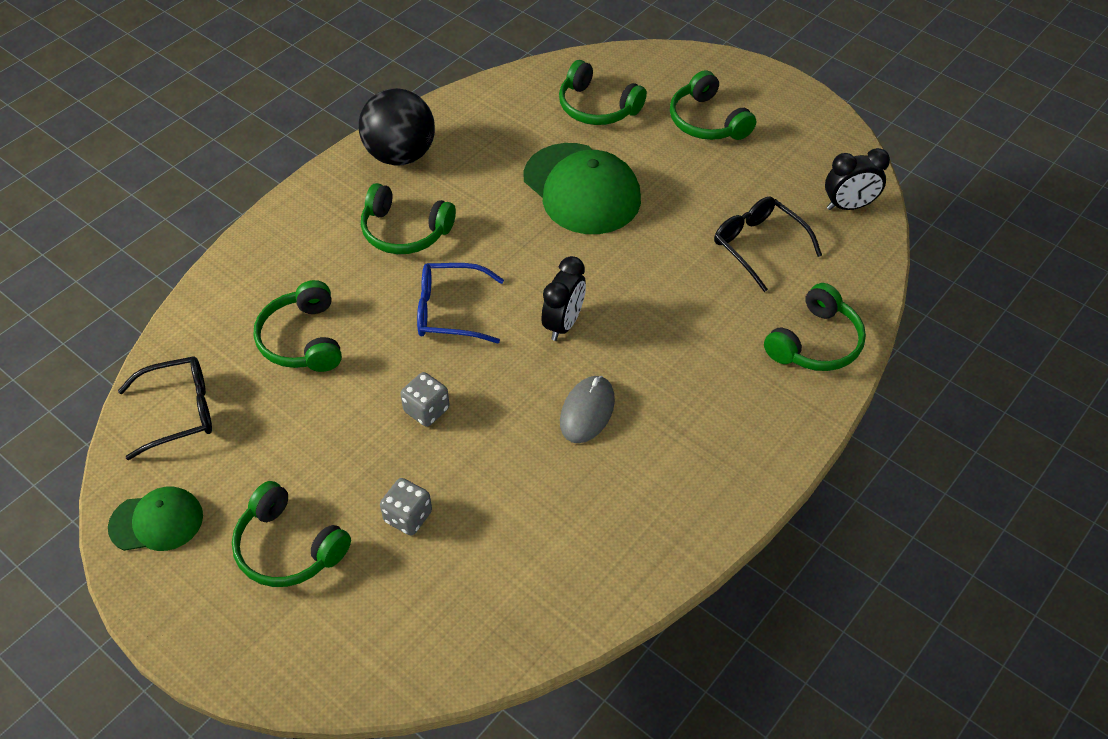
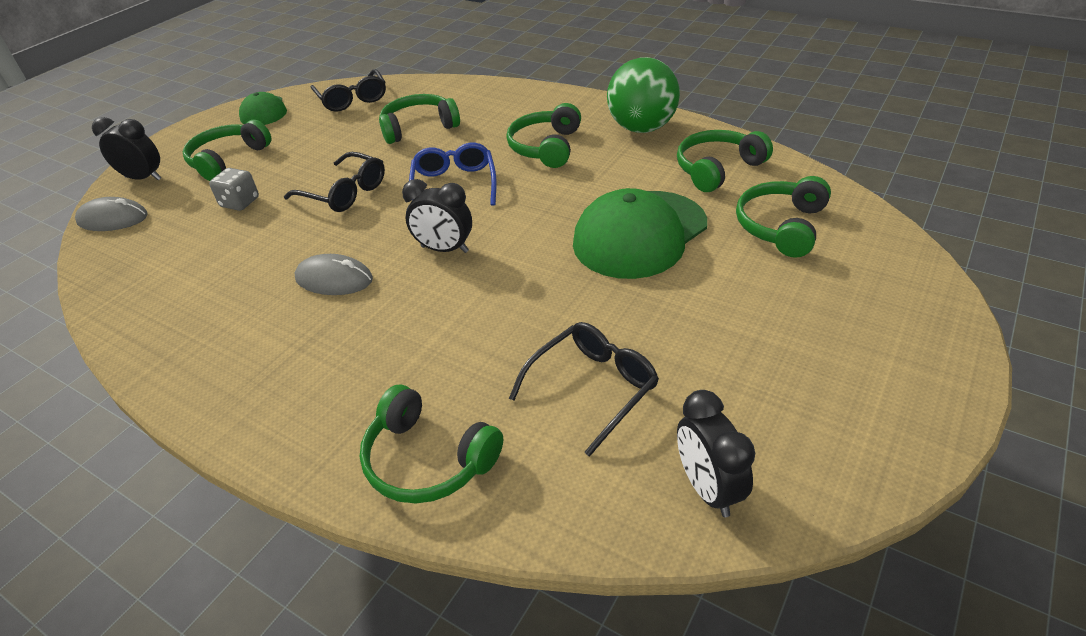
camera: 85 degrees right, 10 degrees down
(294, 650) = (143, 178): none -> black clock
(392, 664) = (113, 219): none -> grey mouse
(400, 155) = (642, 128): black ball -> green ball
(426, 410) = (344, 192): grey dice -> black glasses
(707, 121) = (812, 317): green headphones -> green headphones (717, 169)

